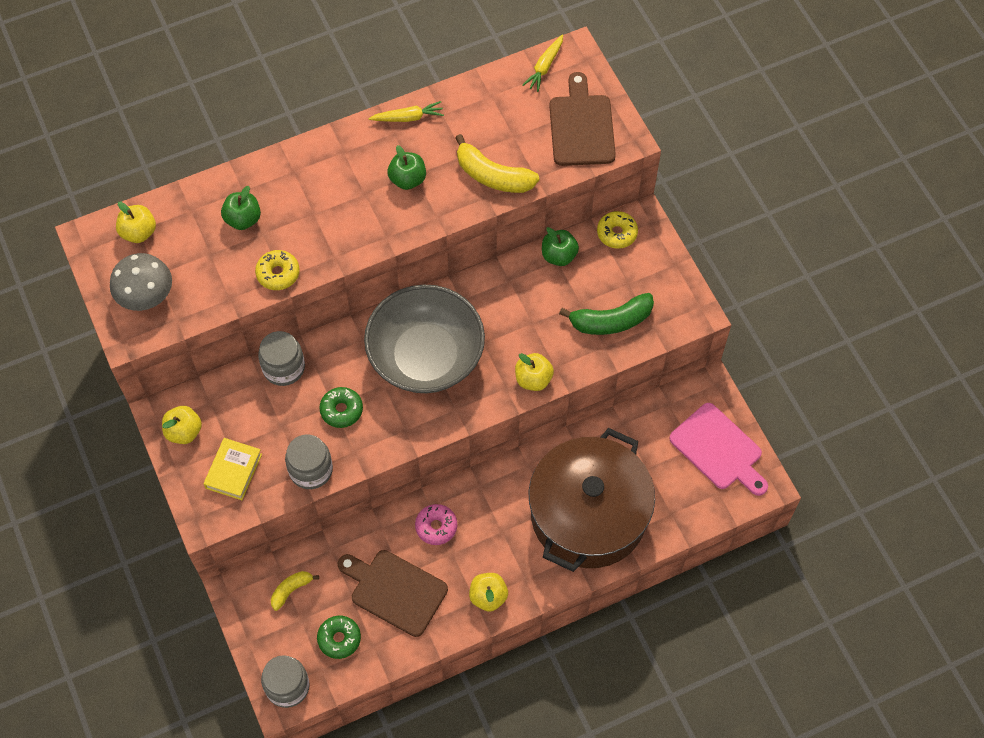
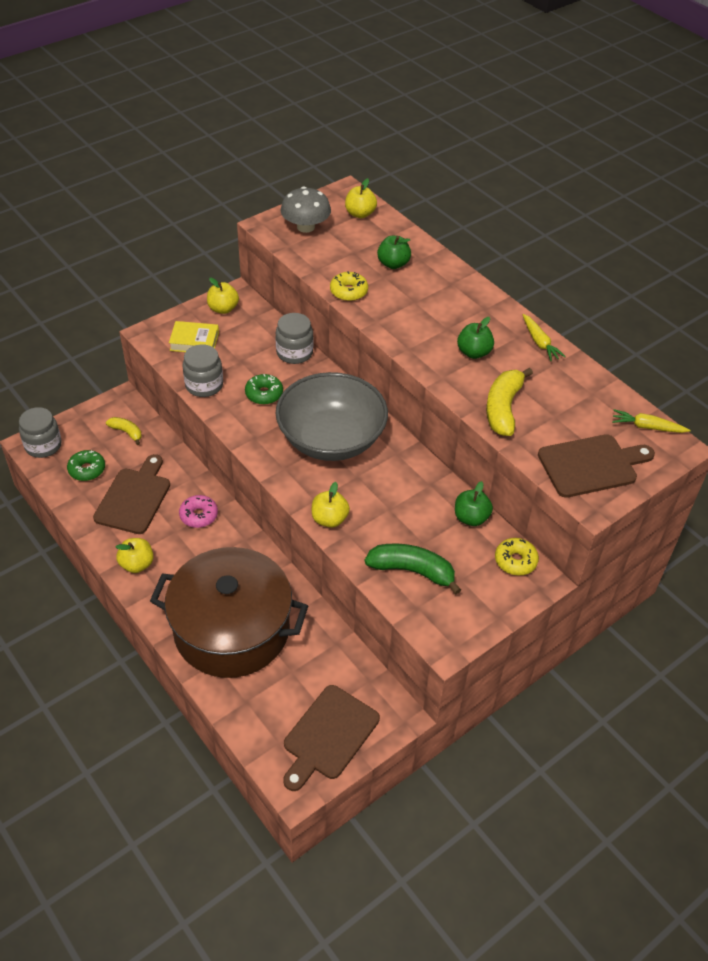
camera: 75 degrees right, 15 degrees down
(611, 321) = (412, 571): green banana -> green banana turned 135 degrees clockwise
(718, 449) = (328, 735): pink cutting board -> brown cutting board

